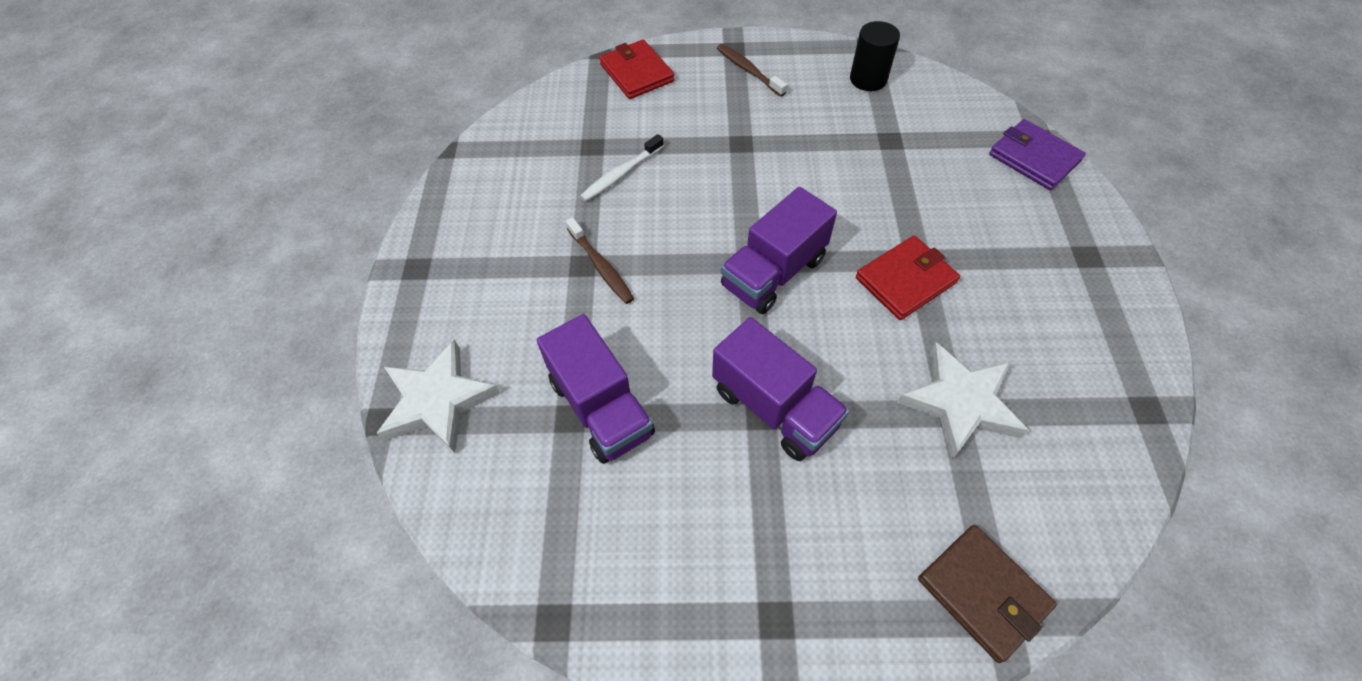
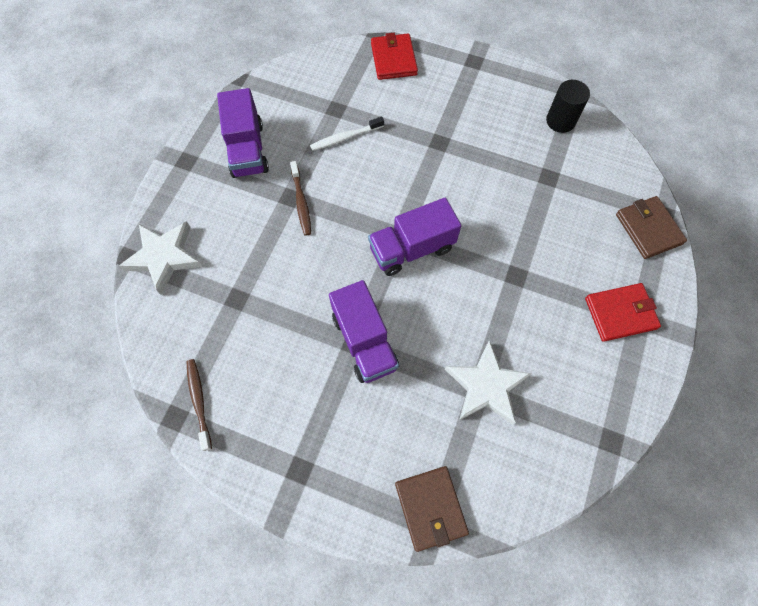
camera: 20 degrees right, 10 degrees up
(601, 407) = (258, 299): purple truck -> purple truck (247, 150)
(748, 70) = (475, 84): brown toothbrush -> brown toothbrush (199, 402)
(905, 280) = (498, 288): red wallet -> red wallet (620, 313)
(1034, 158) = (648, 229): purple wallet -> brown wallet

